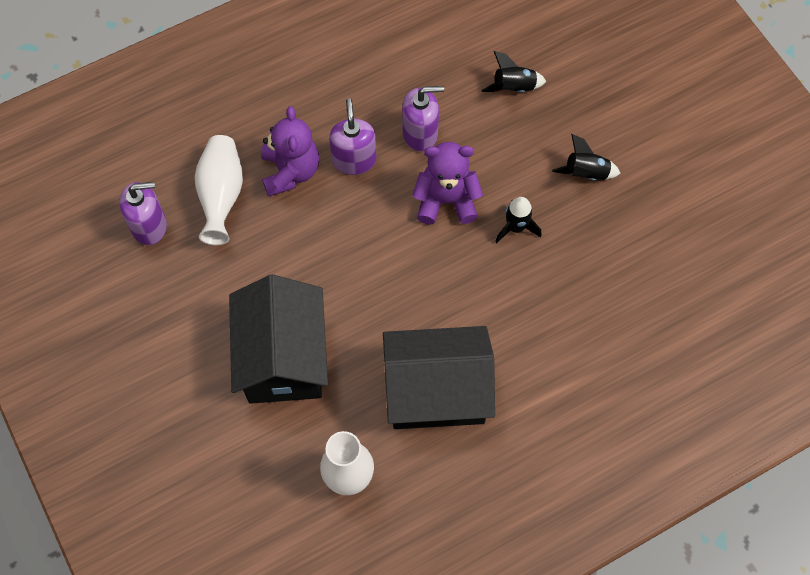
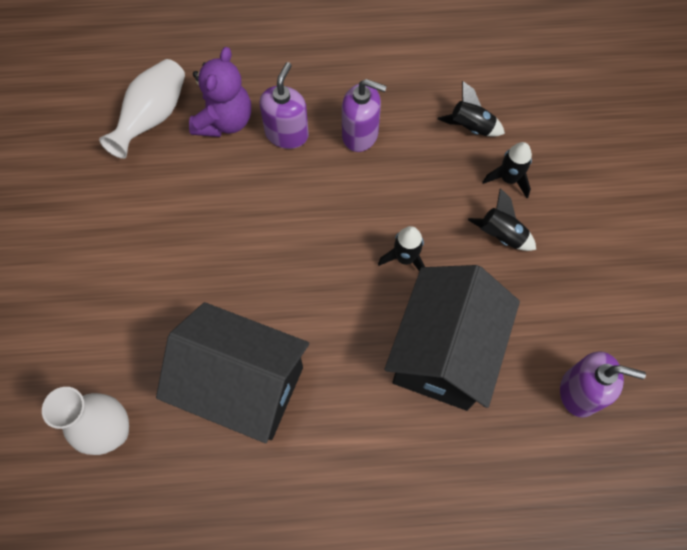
camera: 25 degrees right, 0 degrees up
(149, 226) = (77, 118): purple soap dispenser -> purple soap dispenser (580, 392)
(283, 358) = (121, 287): black house -> black house (444, 352)
(446, 200) = (351, 205): purple teddy bear -> none
(568, 121) = (508, 179): none -> black rocket

